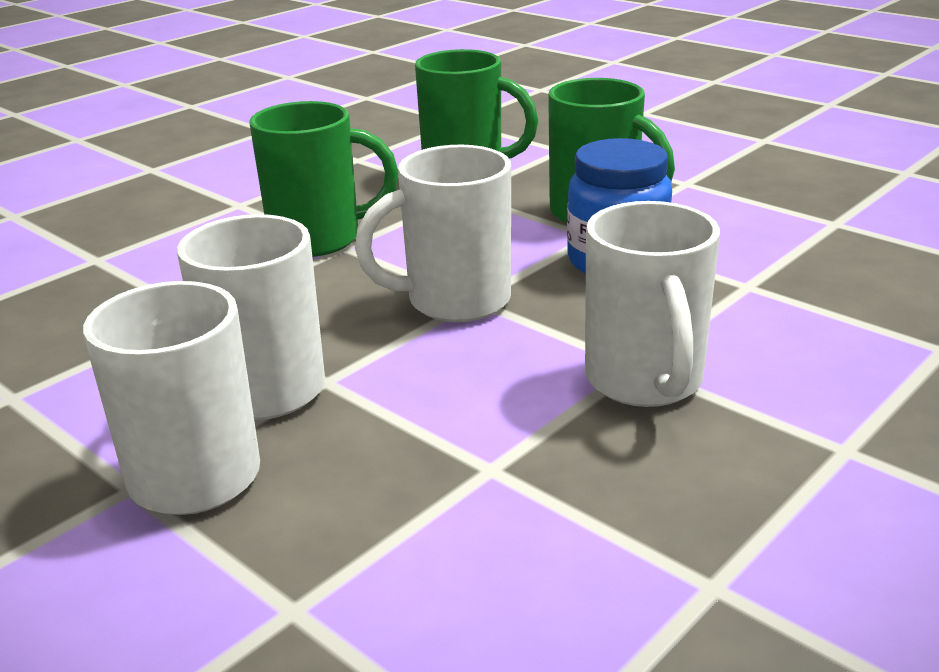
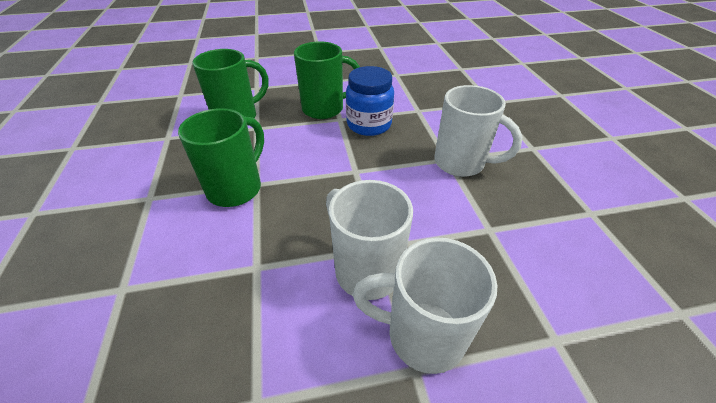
camera: 55 degrees left, 15 degrees up
(454, 301) = (351, 177): white mug -> none

